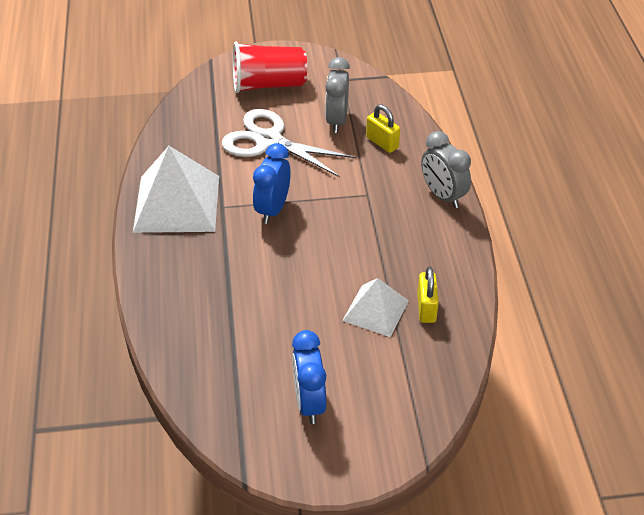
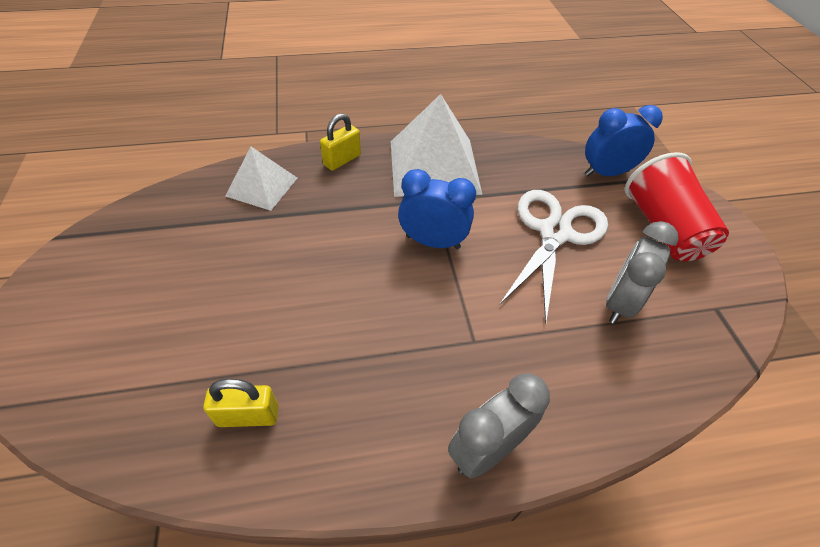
camera: 85 degrees right, 5 degrees up
(309, 402) = (130, 285): blue clock -> blue clock (606, 173)
(337, 121) = (620, 303): grey clock -> grey clock turned 60 degrees counterclockwise
(376, 310) = (254, 351): white pyramid -> white pyramid (262, 186)
(382, 143) = (590, 360): yellow padlock -> yellow padlock (342, 160)

